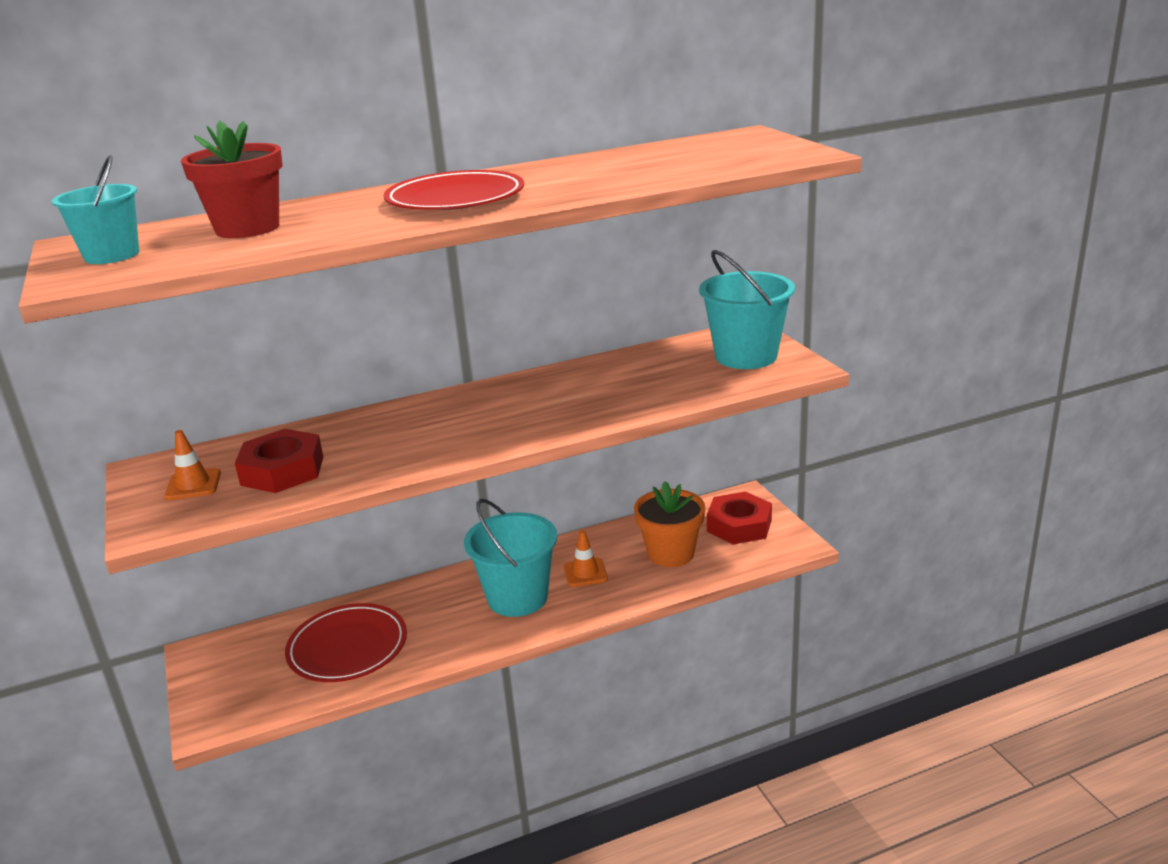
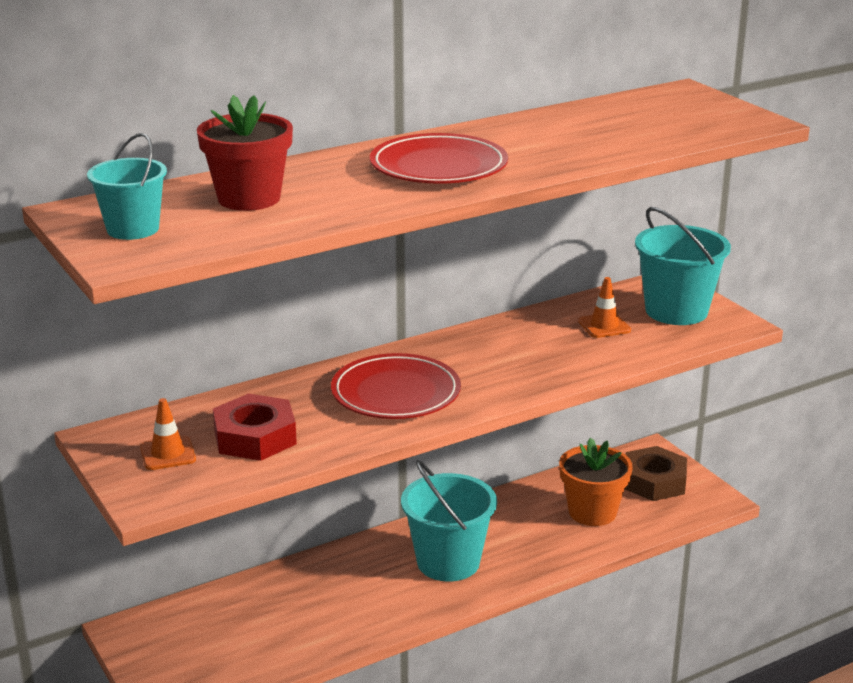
camera: 10 degrees left, 0 degrees up
(348, 647) = (287, 619): red plate -> red plate (396, 393)
(585, 573) = (510, 534): orange traffic cone -> orange traffic cone (604, 326)
(739, 525) = (654, 481): red nut -> brown nut

